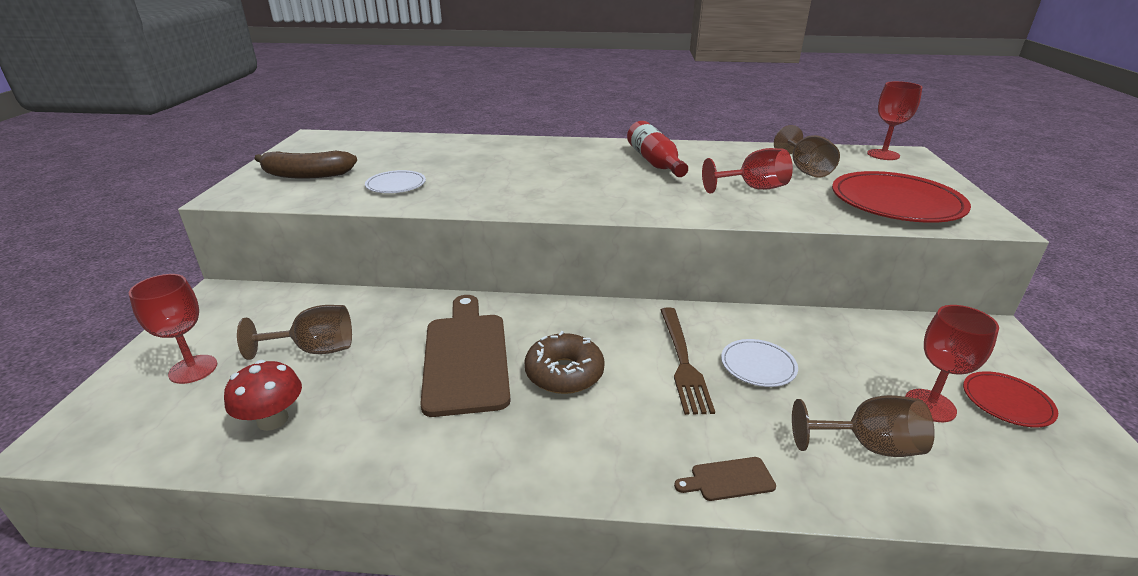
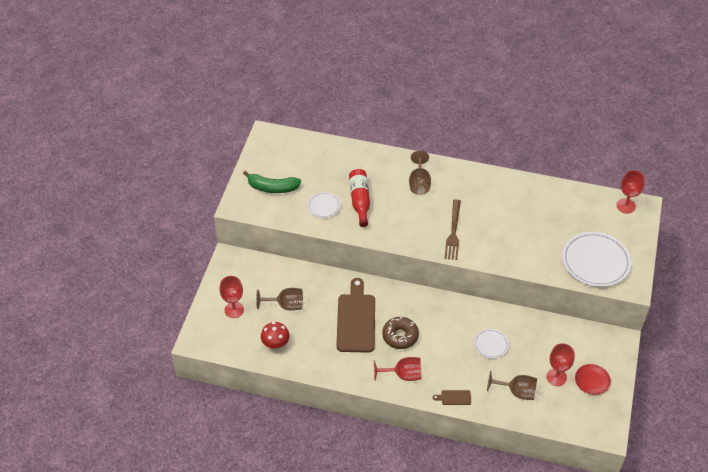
camera: 10 degrees right, 20 degrees up
(306, 175) = (272, 187): brown banana -> green banana
(654, 162) = (477, 197): red bottle -> red bottle (360, 201)
(683, 361) = (456, 337): brown fork -> brown fork (453, 232)
(752, 188) = (523, 236): red goblet -> red goblet (403, 375)
(805, 170) = (565, 218): brown goblet -> brown goblet (419, 183)
(896, 203) = (595, 261): red plate -> white plate

